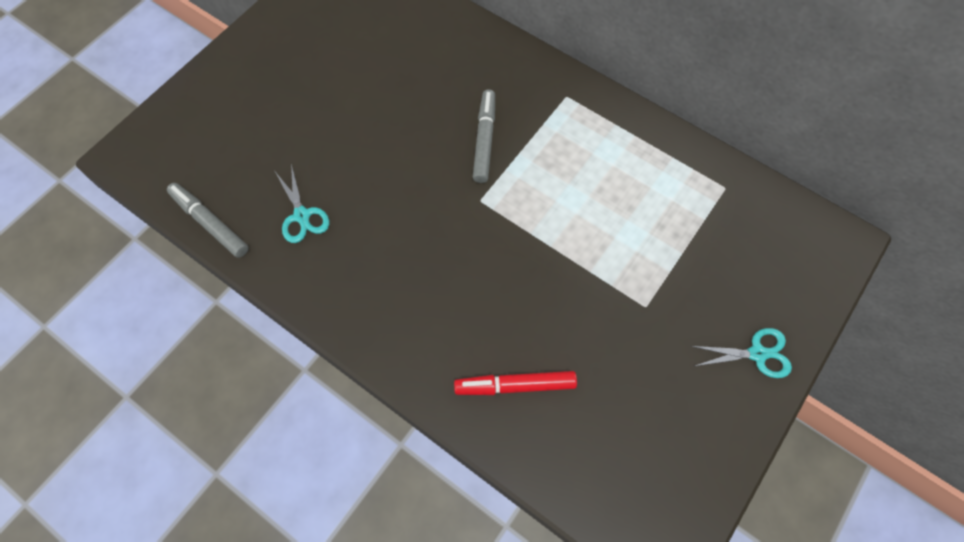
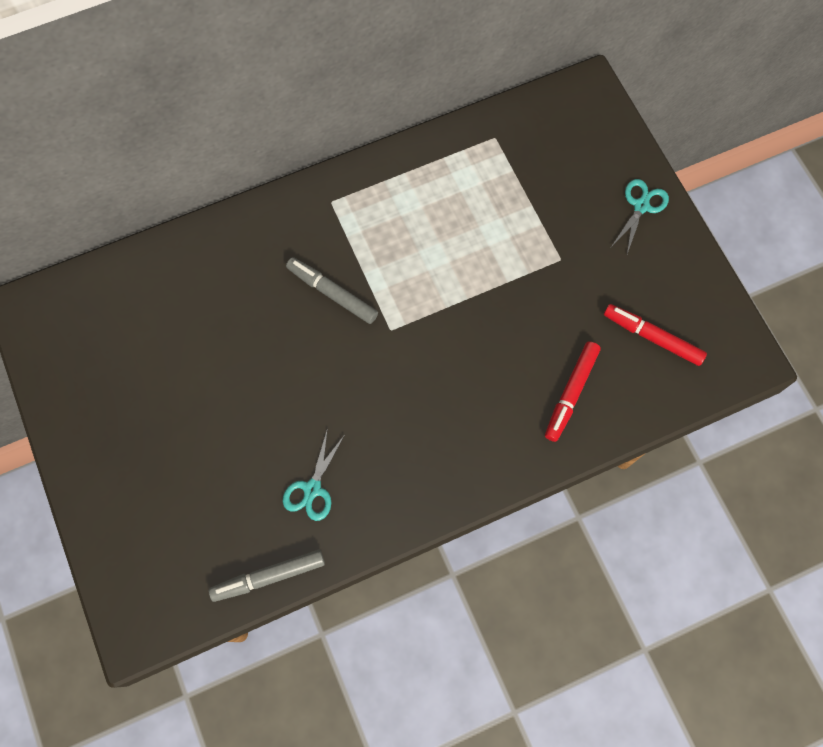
camera: 60 degrees left, 5 degrees up
(302, 216) = (312, 489): turquoise scissors -> turquoise scissors turned 105 degrees clockwise
(624, 436) = (652, 337): none -> red marker

